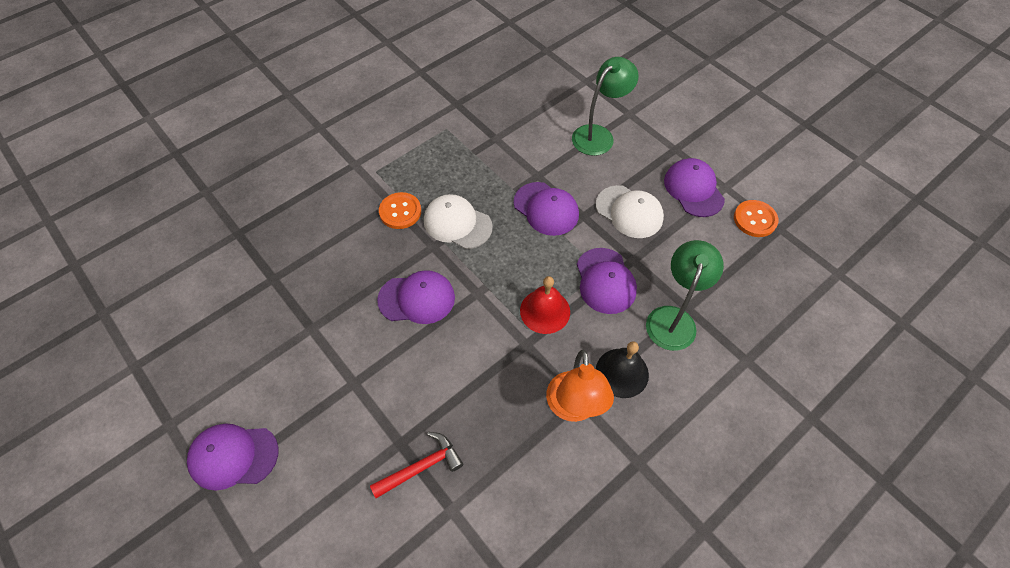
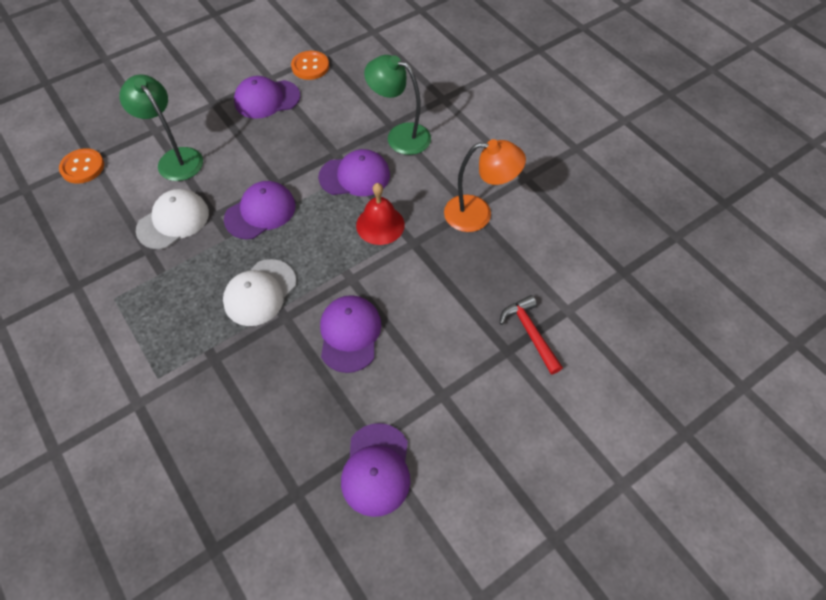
camera: 85 degrees left, 0 degrees up
(233, 456) = (519, 515): purple cap -> purple cap (376, 469)
(400, 212) = (229, 350): orange button -> orange button (82, 167)
(622, 372) = (447, 177): black bell -> none
(629, 212) = (281, 148): white cap -> white cap (173, 221)

